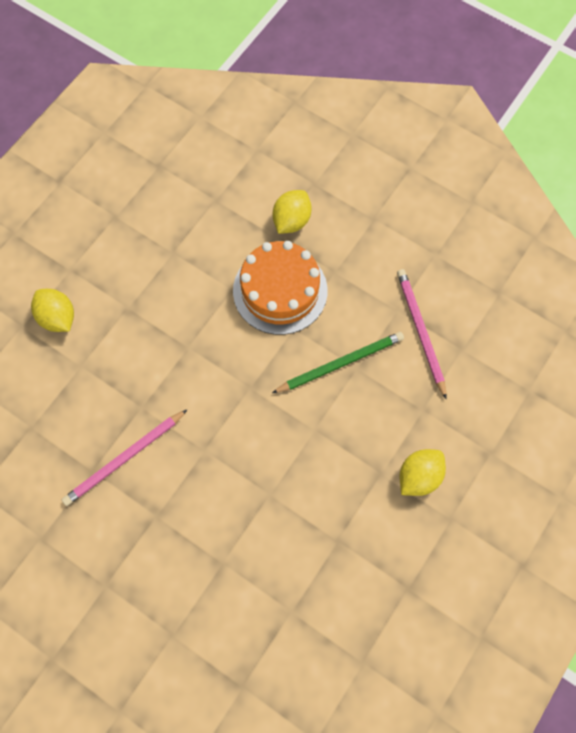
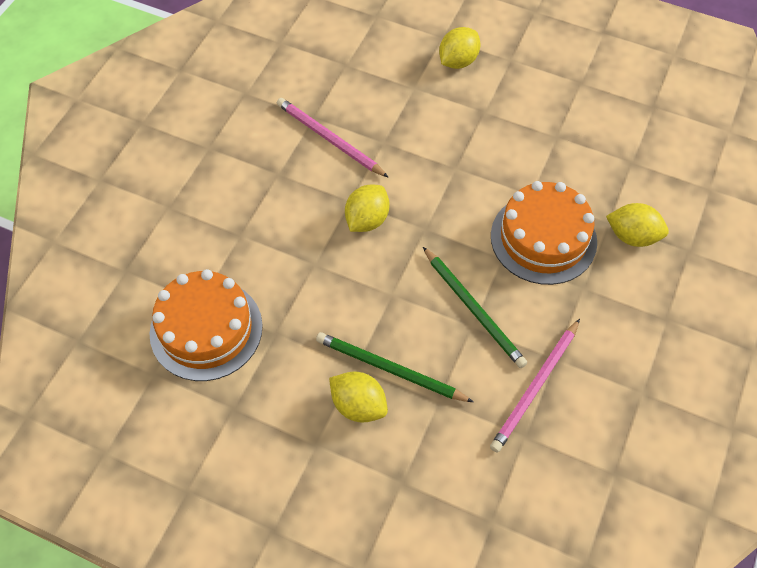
camera: 80 degrees right, 10 degrees down
(229, 438) = (367, 220): none -> yellow lemon
(323, 607) = (206, 329): none -> orange cake
(388, 444) = (390, 369): none -> green pencil
(420, 331) = (535, 387): pink pencil -> pink pencil turned 150 degrees clockwise

